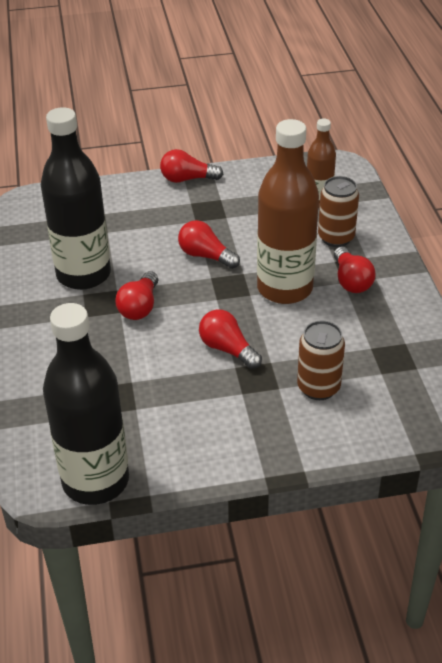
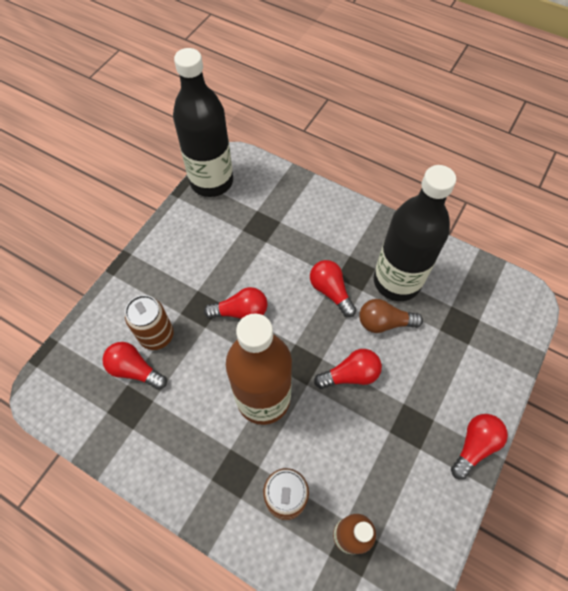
camera: 130 degrees right, 20 degrees up
(135, 262) = (384, 322): none -> brown light bulb
(351, 281) = (226, 456): red light bulb -> red light bulb (135, 370)

